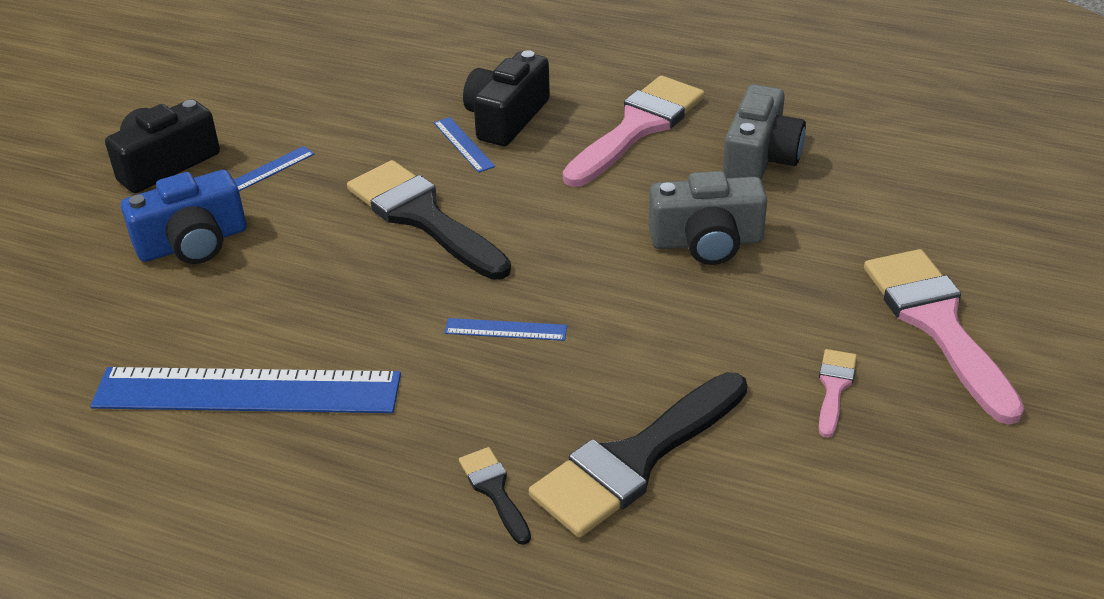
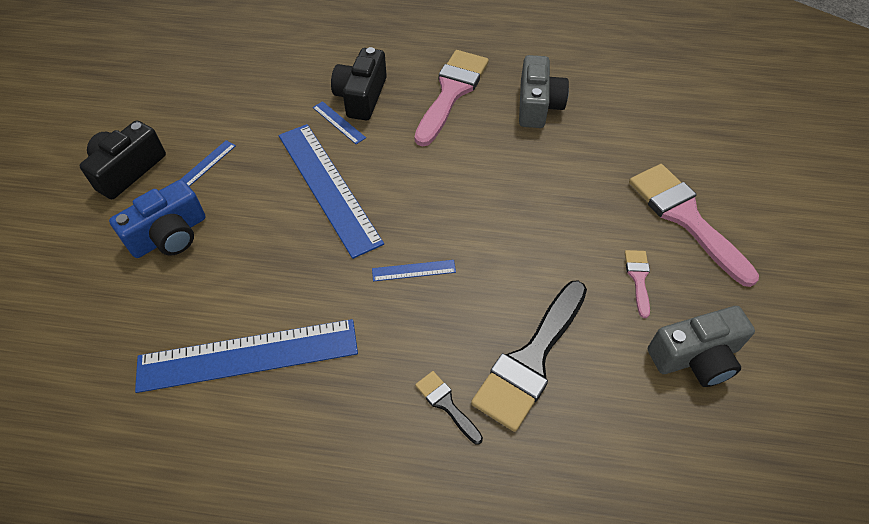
camera: 15 degrees left, 15 degrees up
(422, 217) = (328, 187): black brush -> blue ruler
(706, 242) = (524, 177): grey camera -> grey camera (695, 357)

